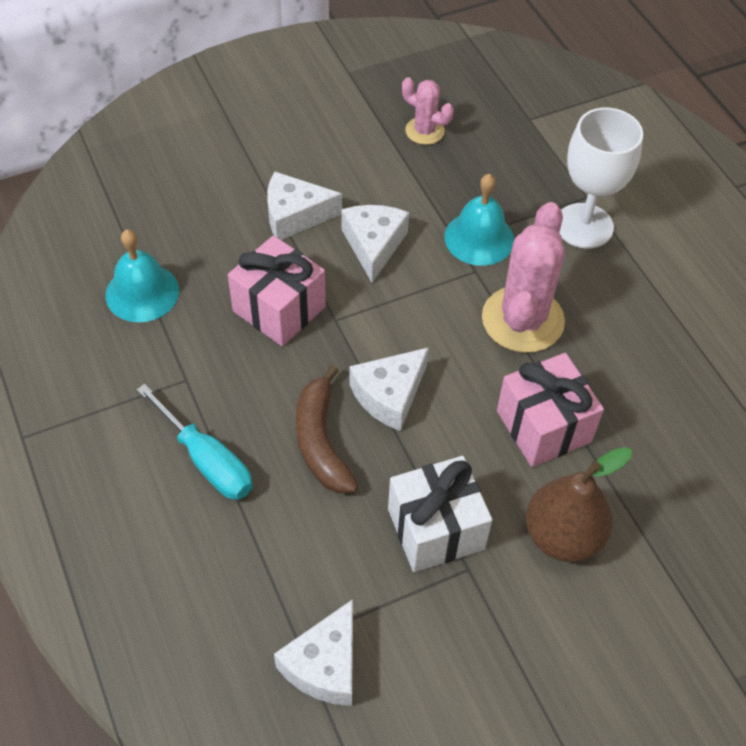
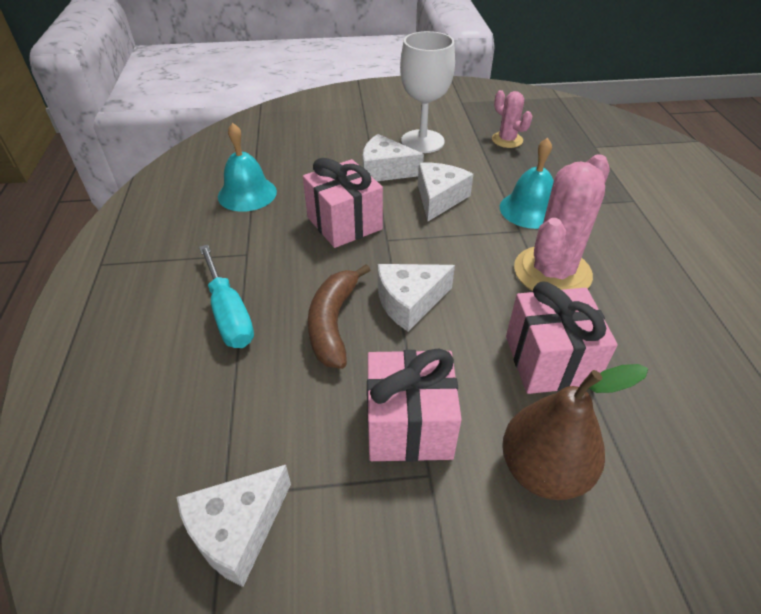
camera: 20 degrees right, 10 degrees down
(435, 529) = (409, 425): white gift -> pink gift
(584, 226) = (626, 218): white goblet -> white goblet (422, 141)

